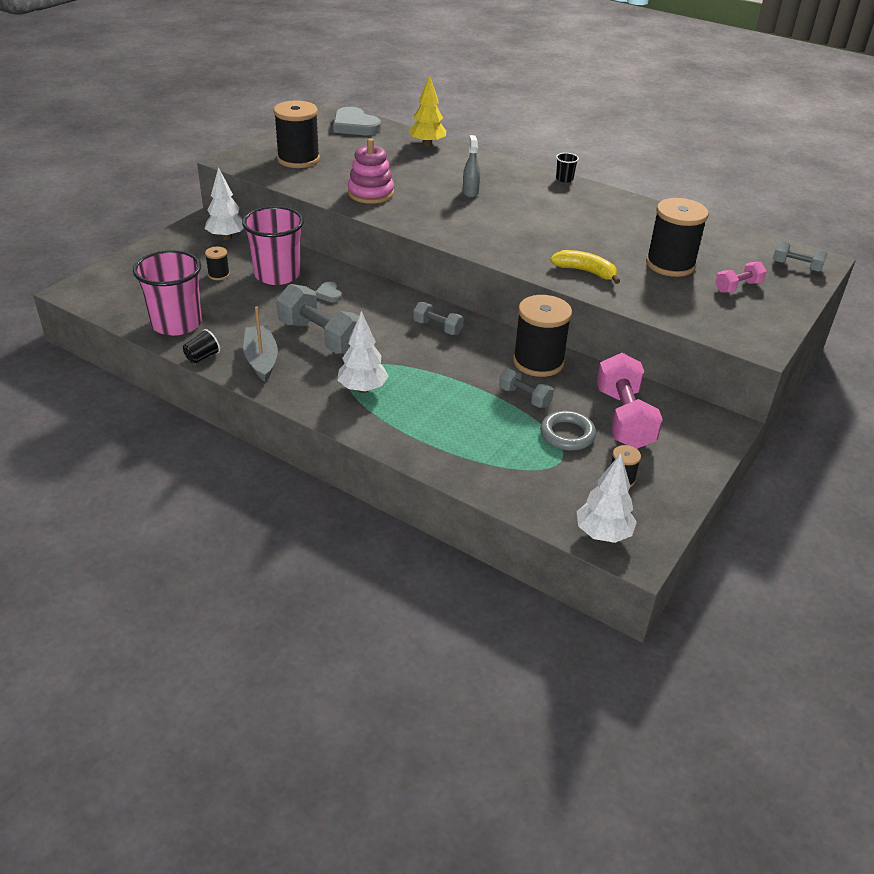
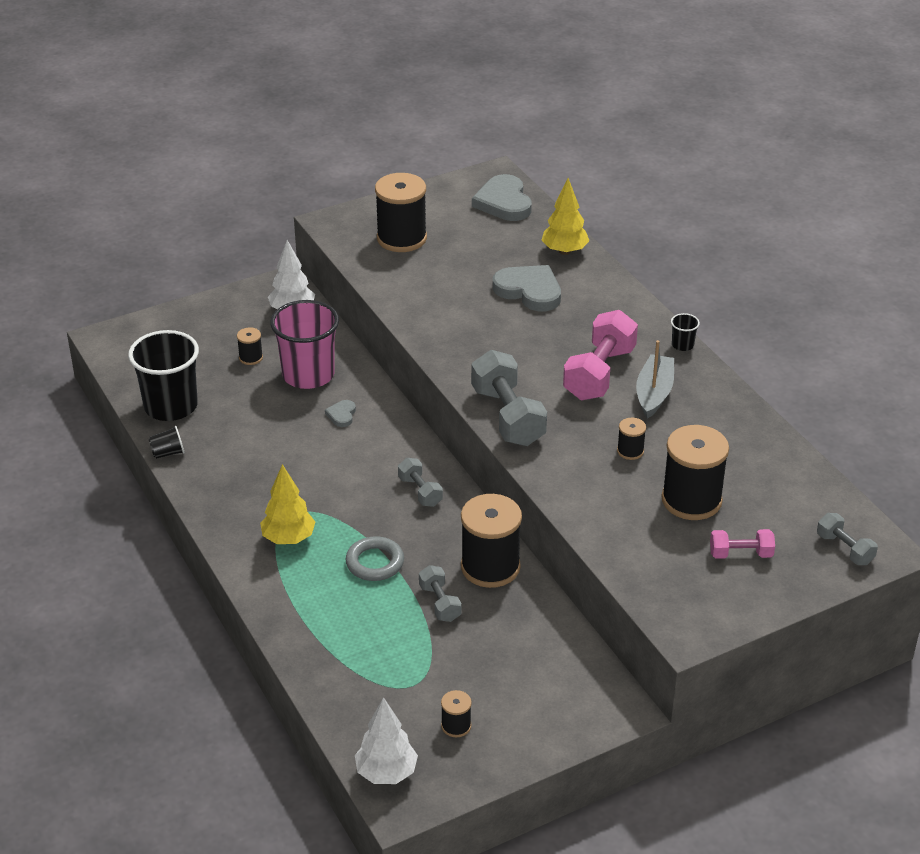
camera: 30 degrees right, 0 degrees up
(176, 324) = (171, 406): pink cup -> black cup
(261, 360) = (219, 474): grey boat -> grey boat (654, 393)
(321, 337) = (294, 466): grey dumbbell -> grey dumbbell (507, 416)
(362, 389) = (288, 539): white tree -> yellow tree
(371, 193) = (441, 307): pink stacking toy -> none
(426, 171) = (529, 291): none -> grey heart
(470, 192) = (553, 335): grey spray bottle -> none
(567, 434) = (446, 659): grey ring -> grey ring (375, 563)
(585, 272) = (583, 480): yellow banana -> none
(597, 246) = (630, 451): none -> black spool
(624, 418) = (520, 663): pink dumbbell -> pink dumbbell (599, 373)

